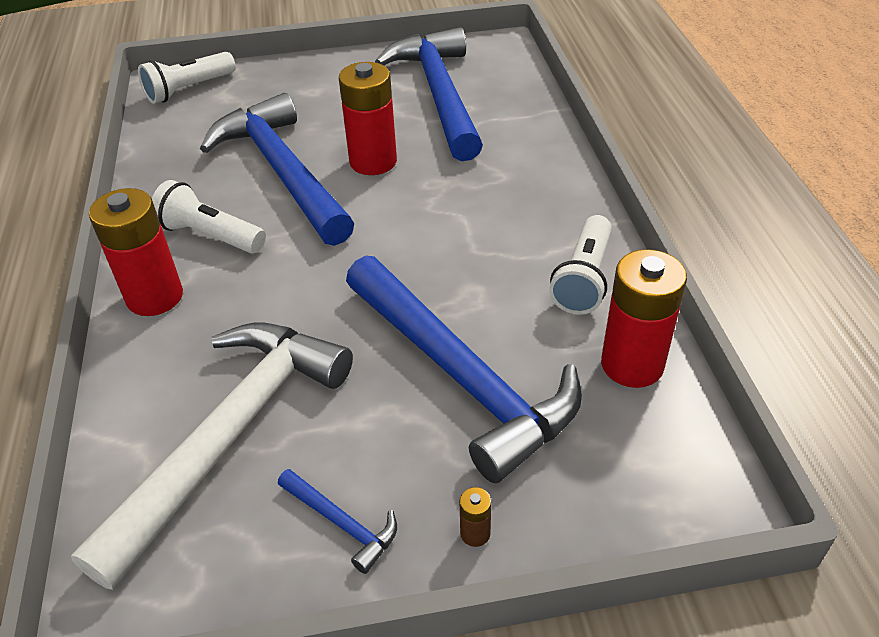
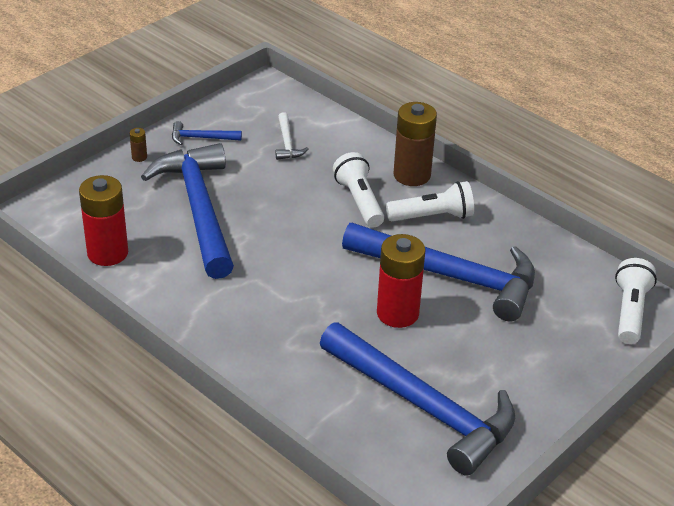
camera: 140 degrees right, 5 degrees down
(155, 297) = (412, 175): red battery -> brown battery
(231, 435) = (287, 143): white hammer -> white hammer, size x0.40
(461, 376) = (199, 209): blue hammer -> blue hammer turned 60 degrees clockwise
(583, 279) = (169, 290): white flashlight -> white flashlight (359, 201)

